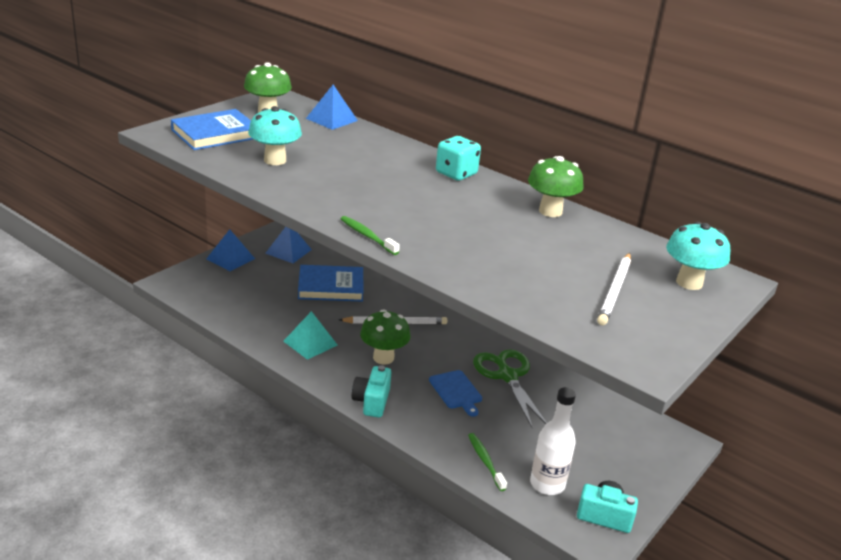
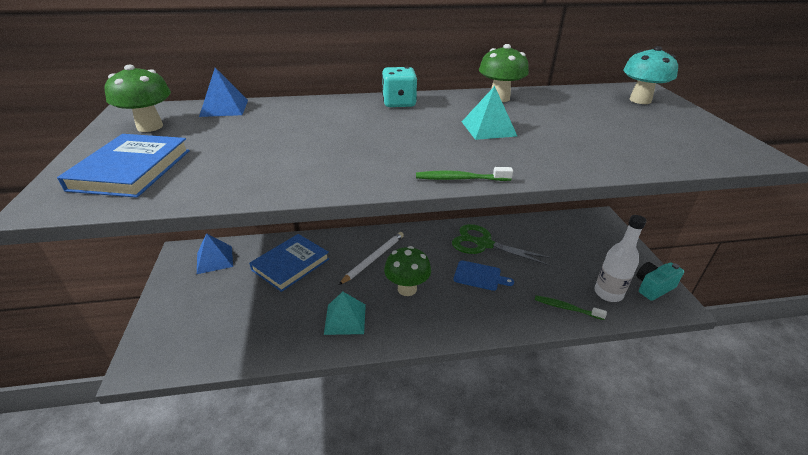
camera: 45 degrees left, 5 degrees up
(230, 258) = (171, 299): blue pyramid -> none
(275, 160) = (247, 162): turquoise mushroom -> none
(372, 401) = (453, 327): turquoise camera -> none
(473, 224) = (488, 128): none -> turquoise pyramid
(615, 291) = (638, 124): white pencil -> none

